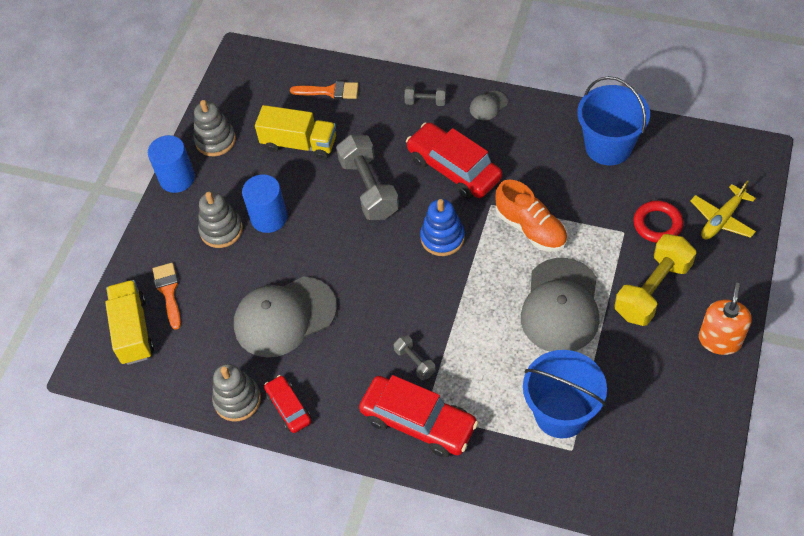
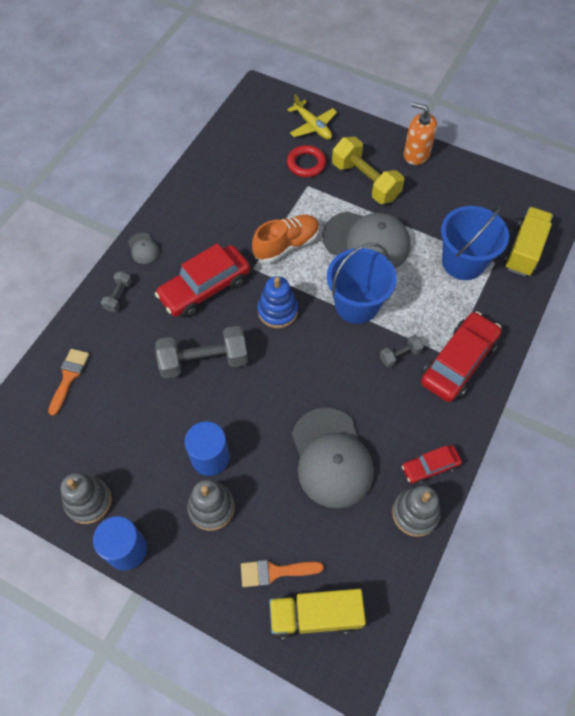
camera: 85 degrees left, 5 degrees up
(299, 144) = (126, 416): yellow truck -> yellow truck (524, 250)
(608, 147) = (220, 176): blue bucket -> blue bucket (356, 304)

